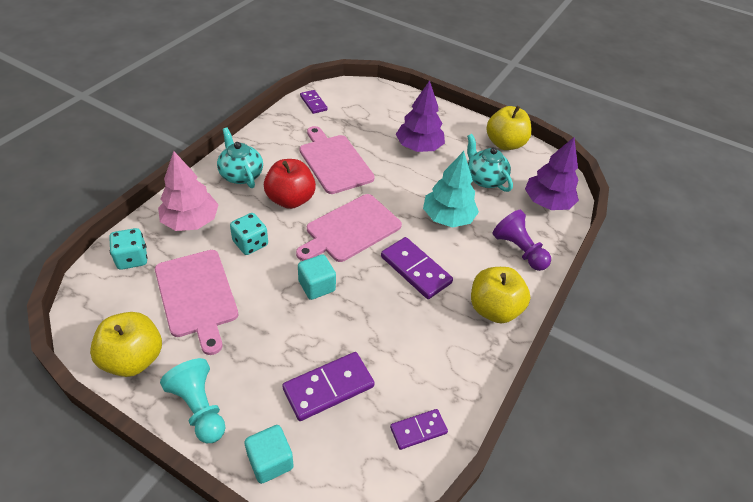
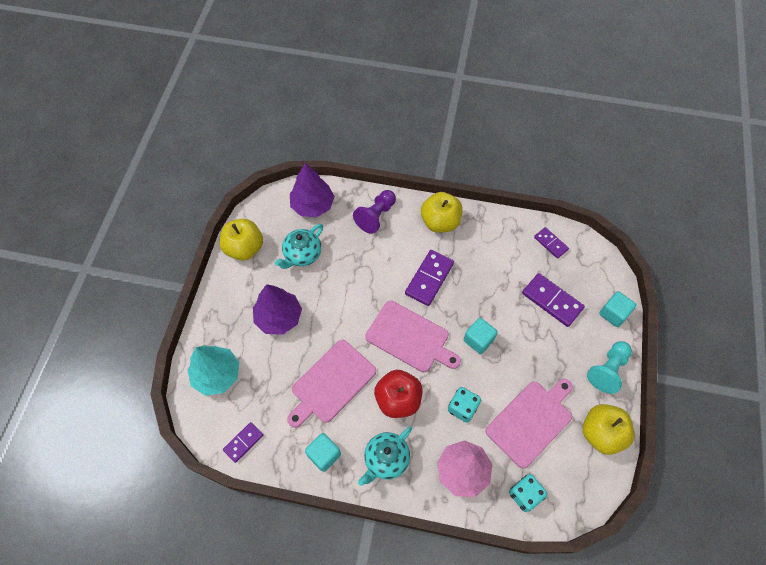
camera: 105 degrees left, 15 degrees up
(272, 141) = (324, 455): none -> turquoise cube
(448, 218) = (363, 271): turquoise tree -> turquoise tree (217, 374)

